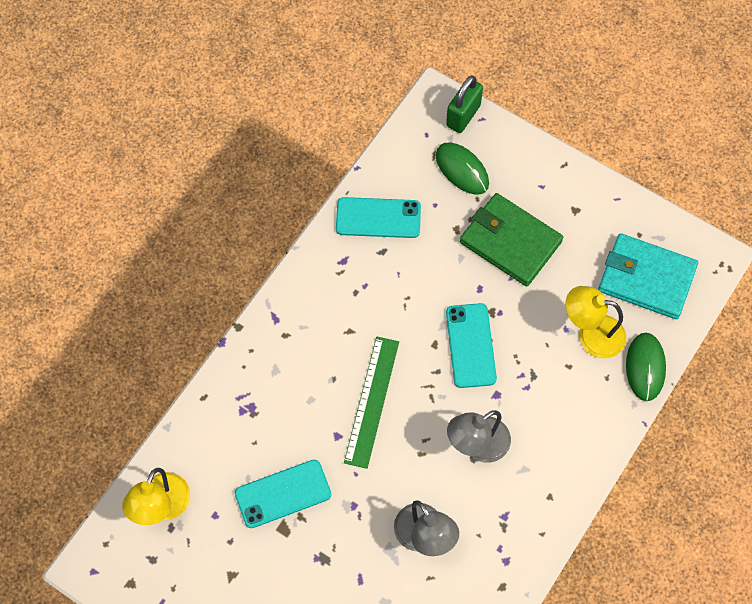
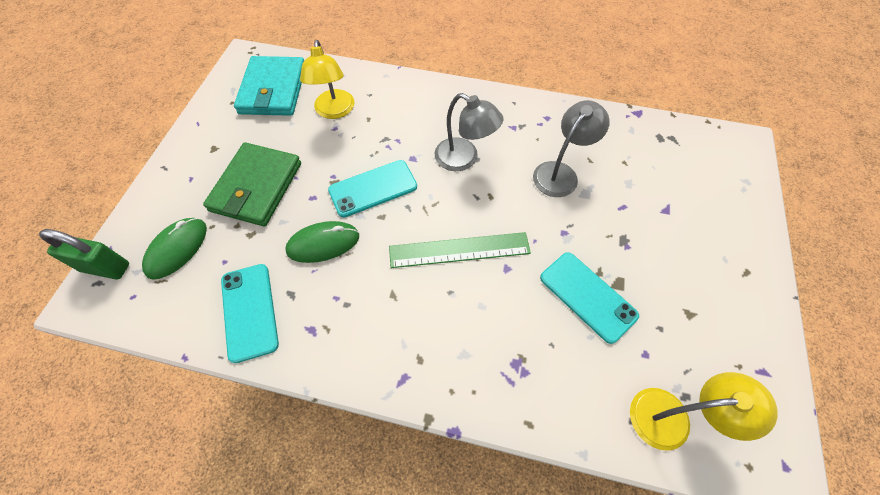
camera: 110 degrees left, 5 degrees down
(645, 367) = (353, 75): green mouse -> green mouse (323, 243)

